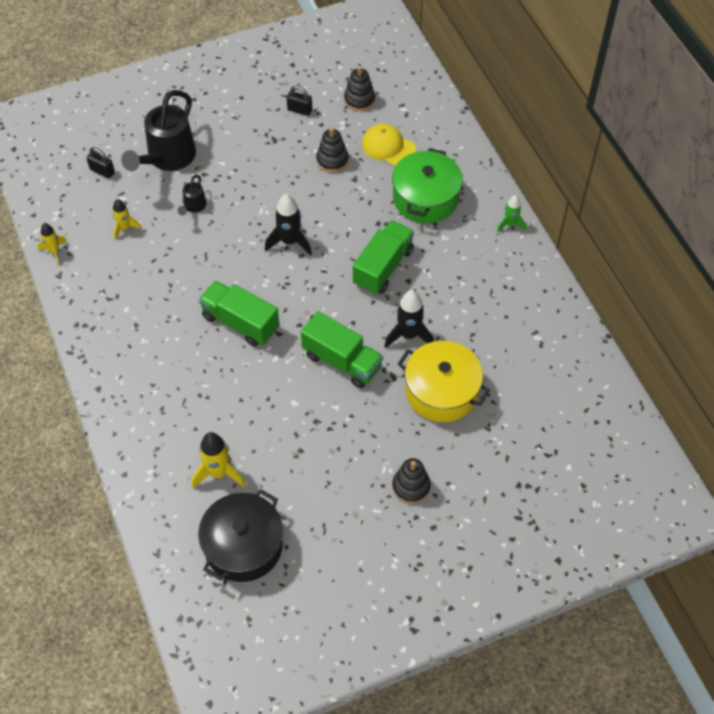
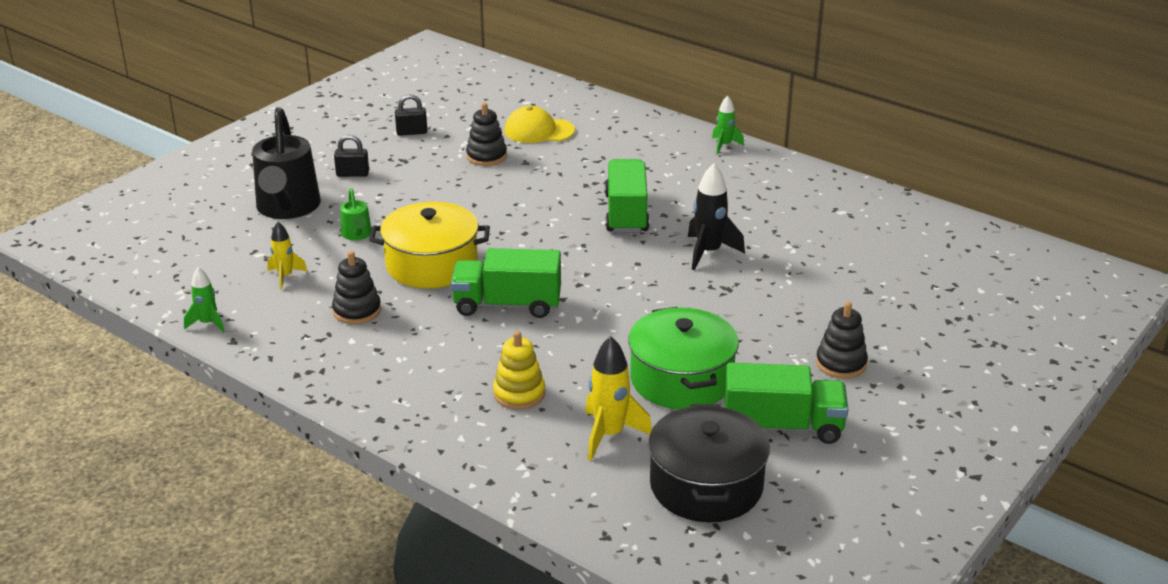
camera: 30 degrees left, 25 degrees down
(54, 251) = (208, 323): yellow rocket -> green rocket
(102, 171) = (212, 241): black padlock -> black padlock (352, 174)
(191, 408) = (519, 394): none -> yellow stacking toy
(193, 206) = (357, 235): black watering can -> green watering can
(289, 241) = (500, 227): black rocket -> none
(342, 361) = (657, 295): green truck -> green truck (782, 426)
(359, 100) = (471, 108): black stacking toy -> black stacking toy (357, 311)
(425, 198) = (617, 153): green pot -> green pot (681, 379)
(441, 391) = (790, 281): yellow pot -> yellow pot (432, 264)

